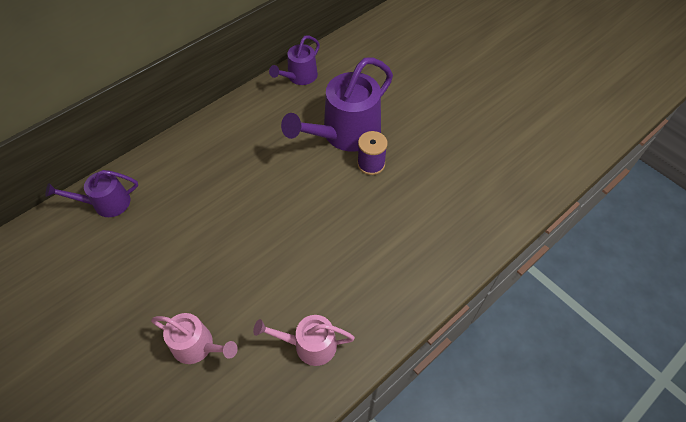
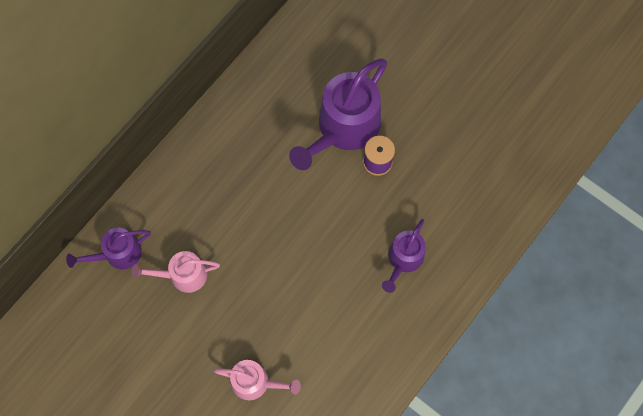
camera: 10 degrees left, 15 degrees up
(299, 77) = (277, 59): purple watering can -> purple watering can (403, 259)
(309, 345) = (356, 363): pink watering can -> pink watering can (183, 275)

